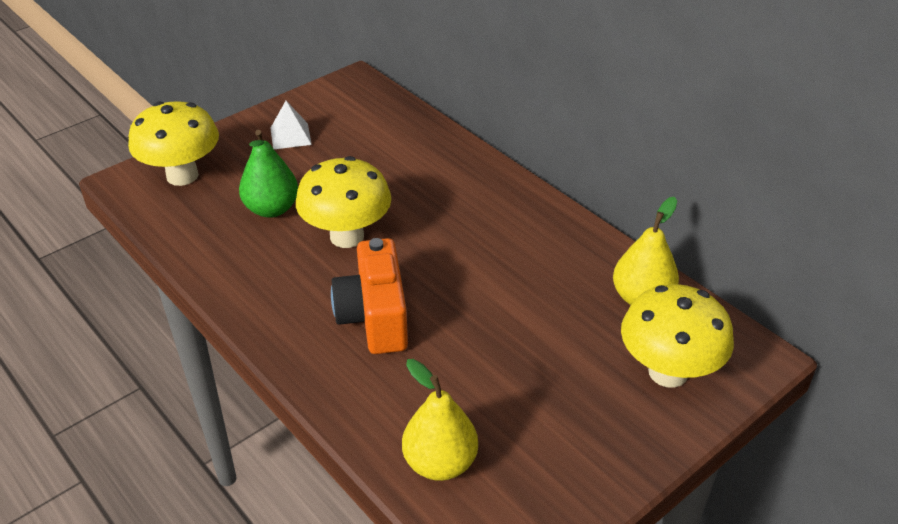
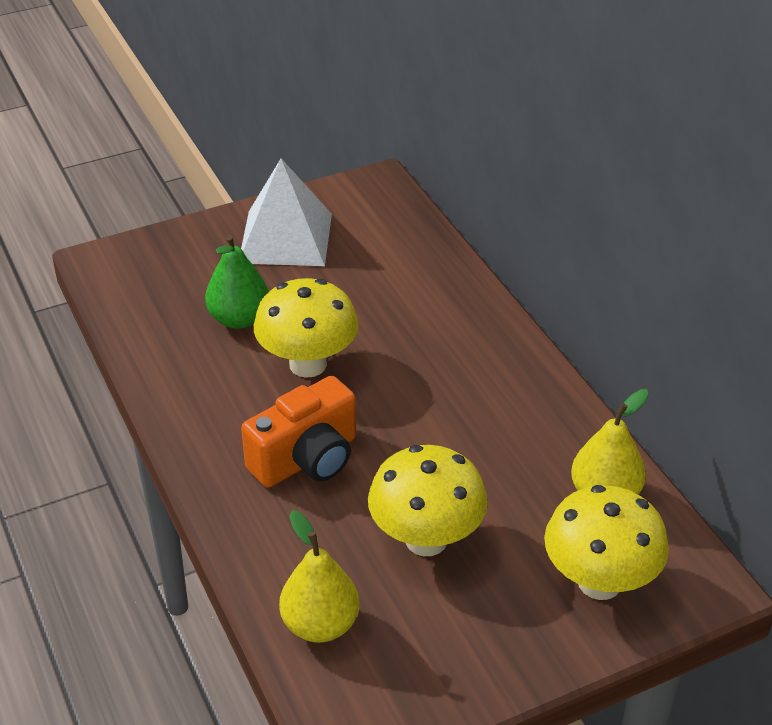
camera: 15 degrees right, 0 degrees up
(182, 175) = (158, 265): yellow mushroom -> yellow mushroom (426, 539)
(290, 136) = (286, 238): white pyramid -> white pyramid, size x2.00
(374, 317) = (307, 459): orange camera -> orange camera turned 135 degrees counterclockwise

